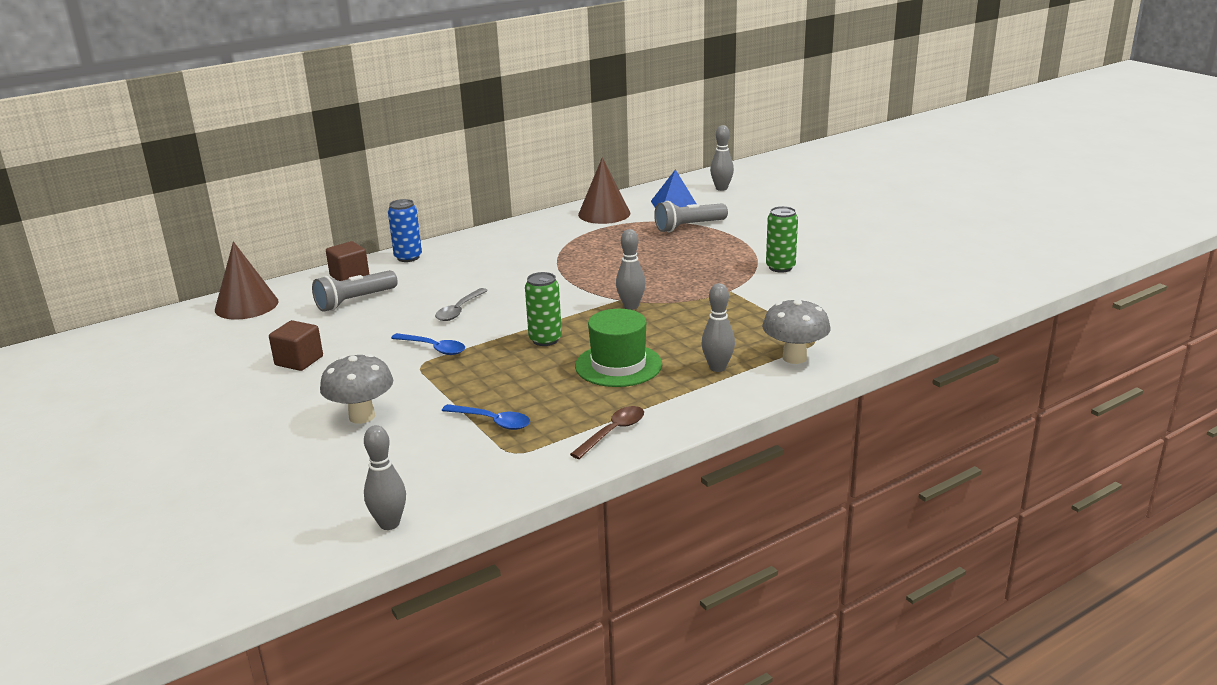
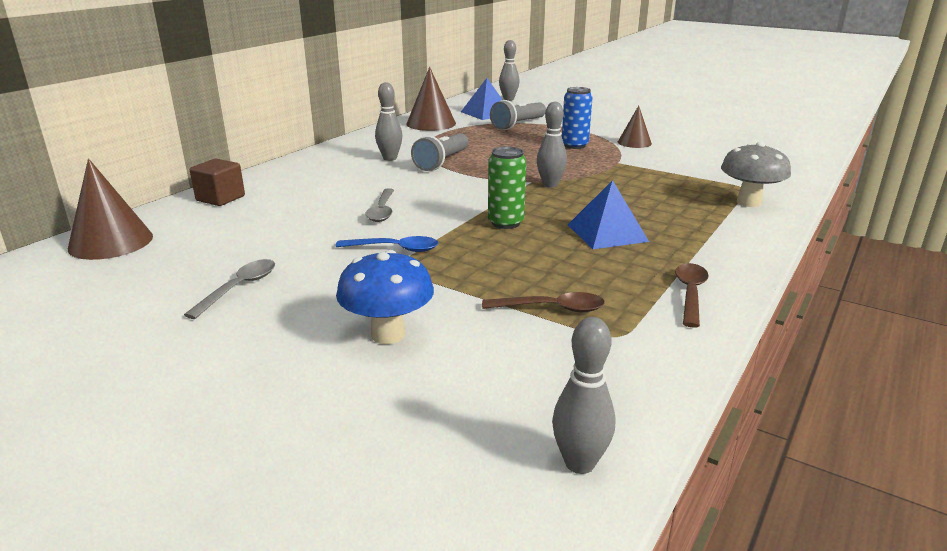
camera: 25 degrees left, 0 degrees up
(299, 361) = (239, 288): brown cube -> grey spoon
(355, 301) = (251, 219): grey flashlight -> grey flashlight (442, 162)
(362, 416) = (388, 334): grey mushroom -> blue mushroom
(408, 257) = (272, 175): blue can -> blue can (574, 145)
(492, 421) = (551, 308): blue spoon -> brown spoon
(618, 365) = (607, 233): green hat -> blue pyramid
(717, 368) = (699, 220): grey bowling pin -> grey bowling pin (390, 158)
(780, 267) = (634, 142): green can -> brown cone

